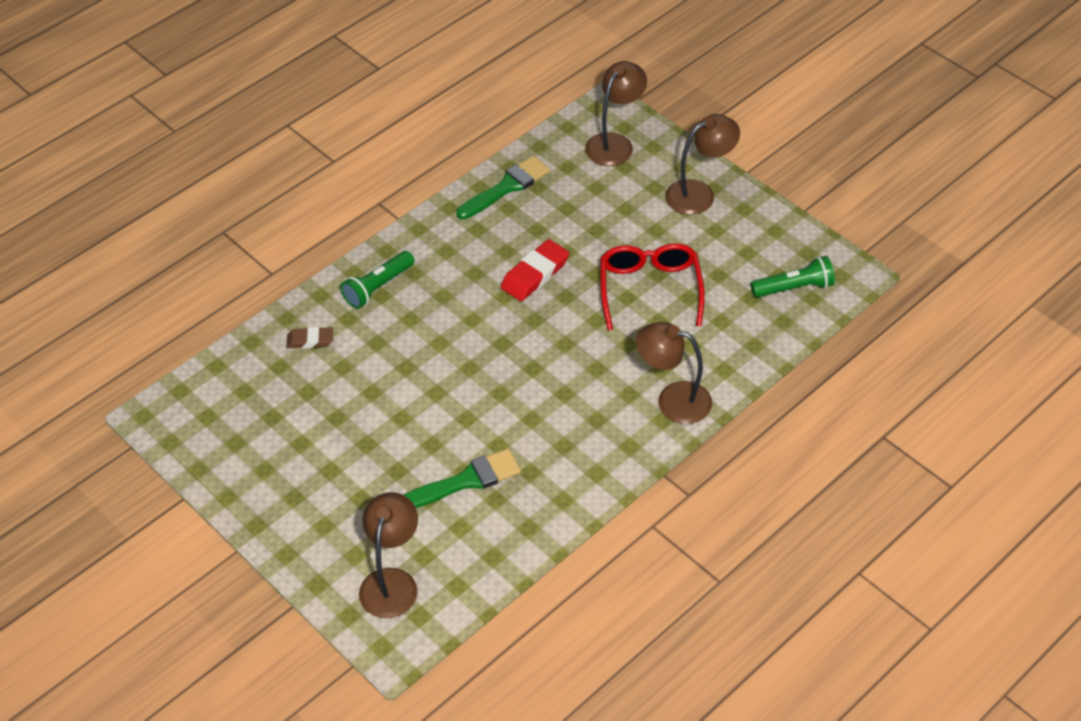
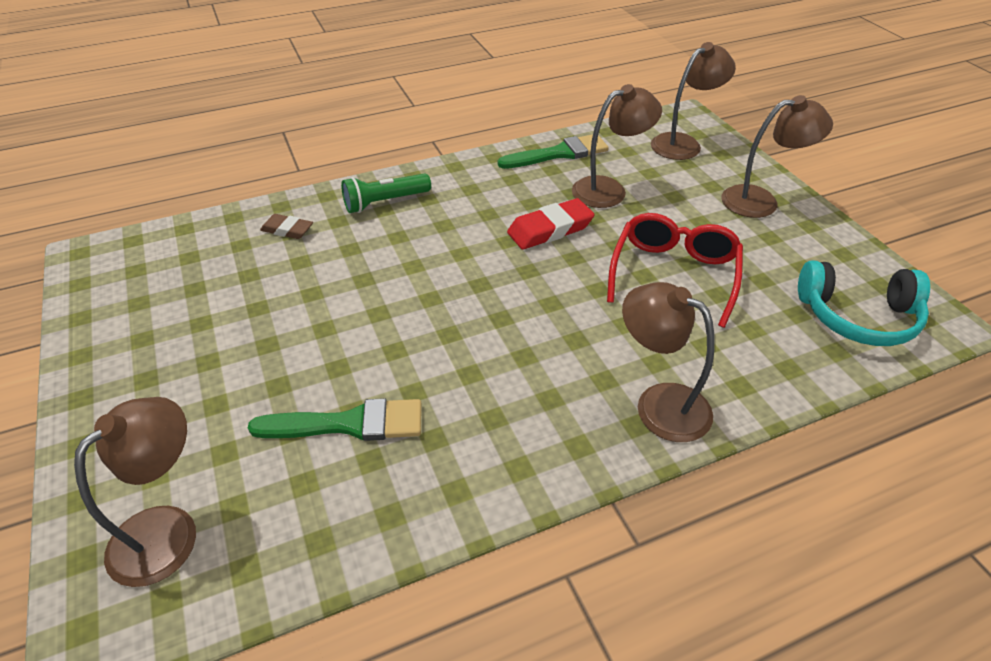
camera: 20 degrees right, 5 degrees down
(568, 217) = (609, 190): none -> brown lamp
(794, 288) = (858, 317): green flashlight -> turquoise headphones

